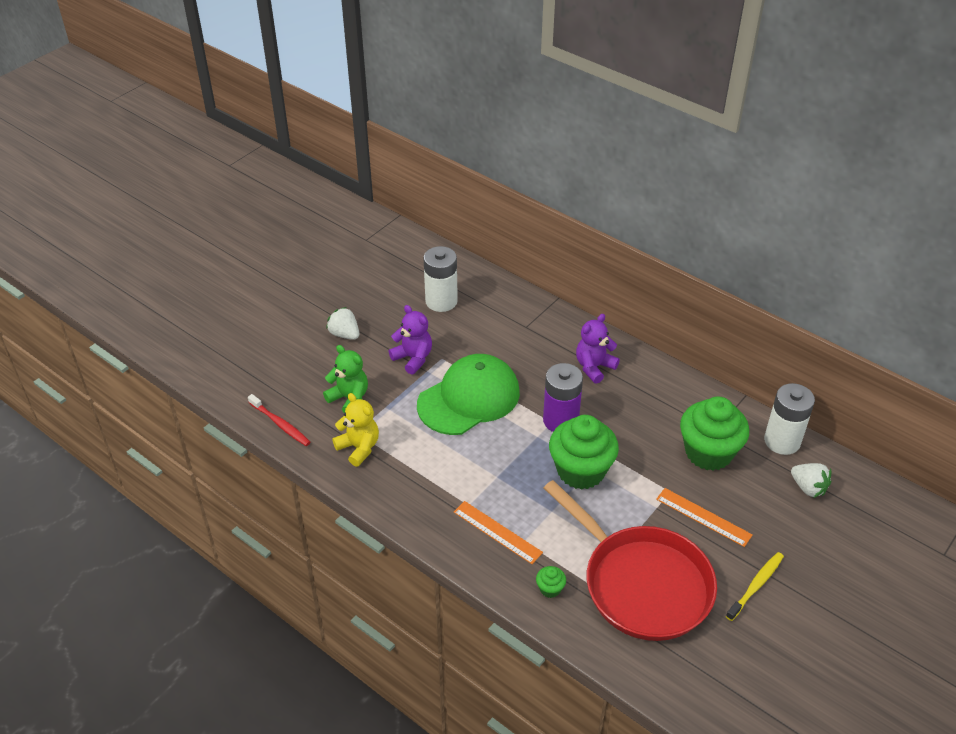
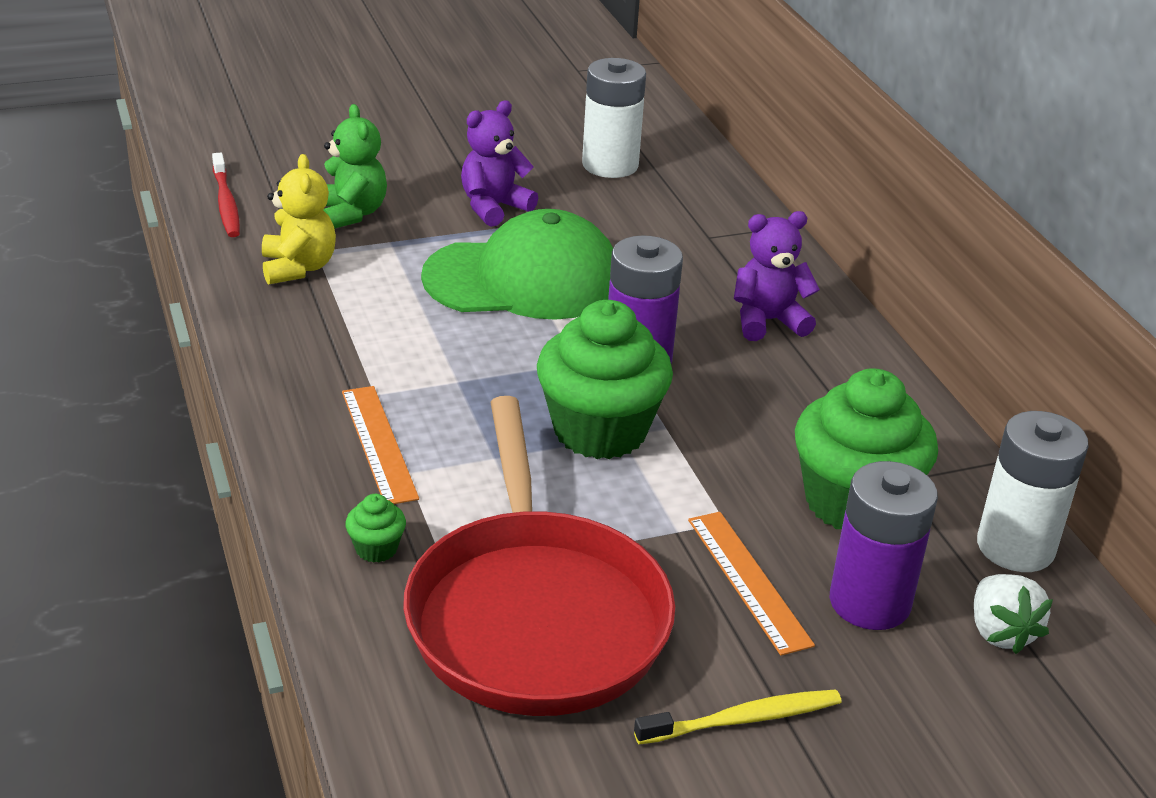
camera: 30 degrees right, 10 degrees down
(344, 334) = (428, 149): white strawberry -> none
(413, 358) = (494, 207): purple teddy bear -> purple teddy bear turned 120 degrees counterclockwise
(754, 501) = (869, 602): none -> purple battery

